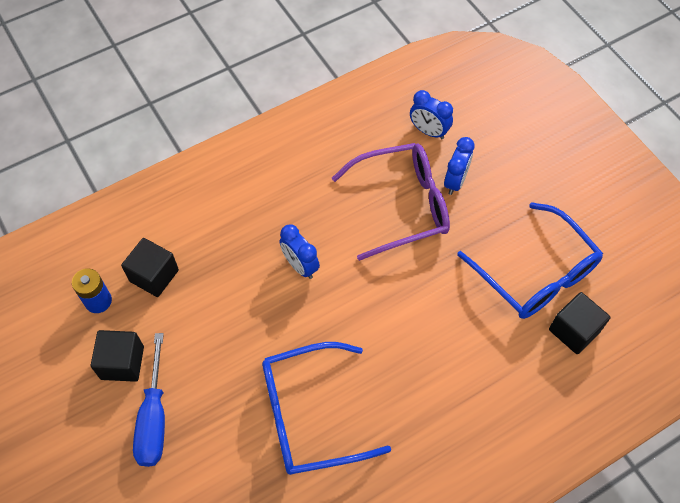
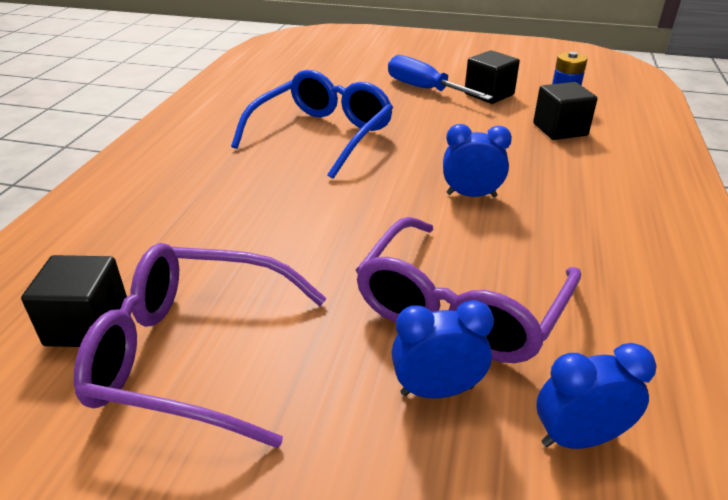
camera: 135 degrees right, 25 degrees down
(455, 181) = (437, 390): blue clock -> blue clock turned 105 degrees clockwise
(536, 273) = (193, 354): blue glasses -> purple glasses

